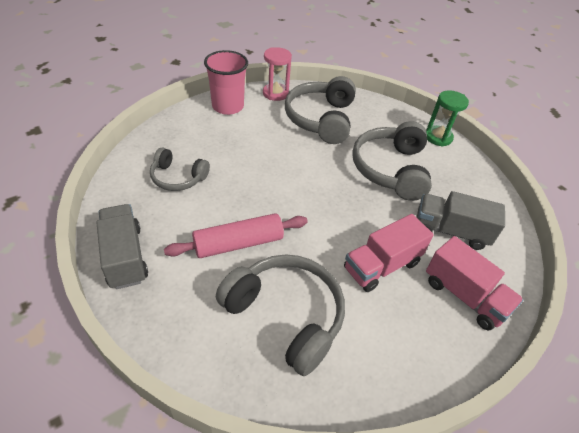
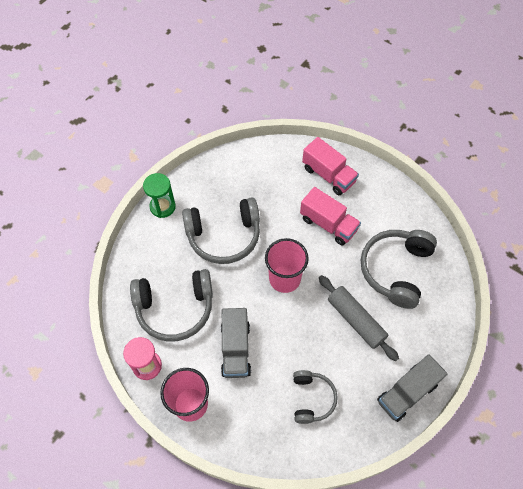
camera: 105 degrees left, 15 degrees up
(238, 243) = (356, 320): pink rolling pin -> grey rolling pin
(320, 200) = (284, 279): none -> pink cup
(450, 231) = (275, 187): grey truck -> grey truck (236, 349)
(464, 296) = (328, 175): pink truck -> pink truck turned 105 degrees clockwise

